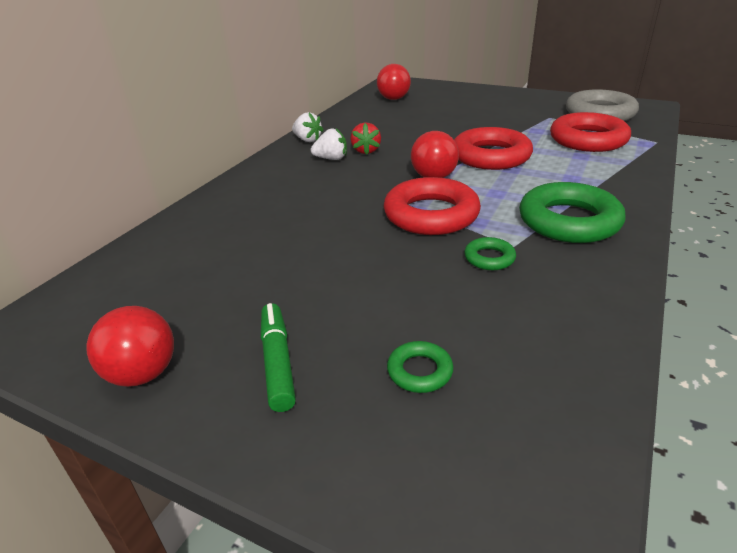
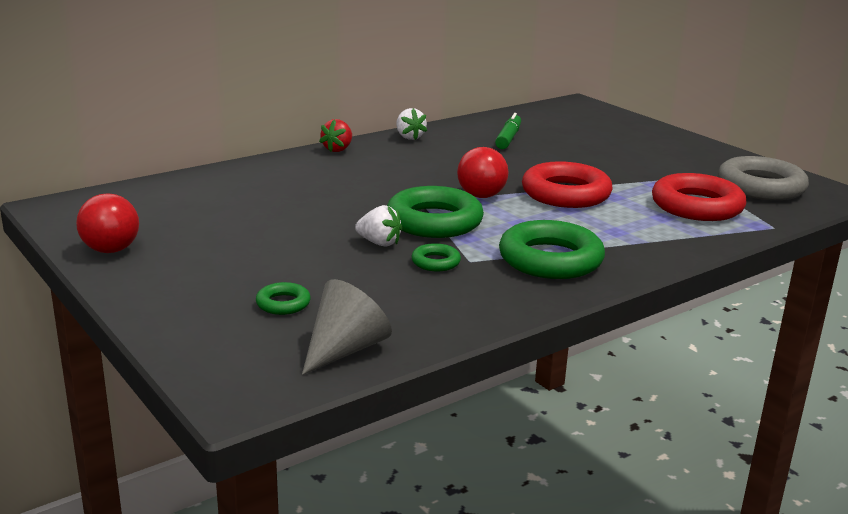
camera: 25 degrees right, 10 degrees down
(277, 362) = (198, 270): green marker -> green marker (508, 138)
(331, 159) = (409, 158): white strawberry -> white strawberry (379, 243)
(366, 151) = (451, 159): red strawberry -> red strawberry (338, 149)
(393, 99) = (550, 120): red ball -> none
(431, 214) = (434, 221): red ring -> green ring
(557, 410) = (345, 349): none -> grey cone

